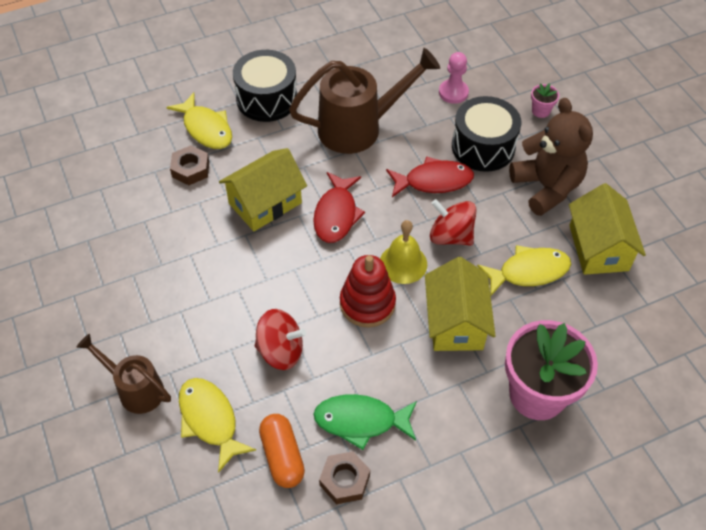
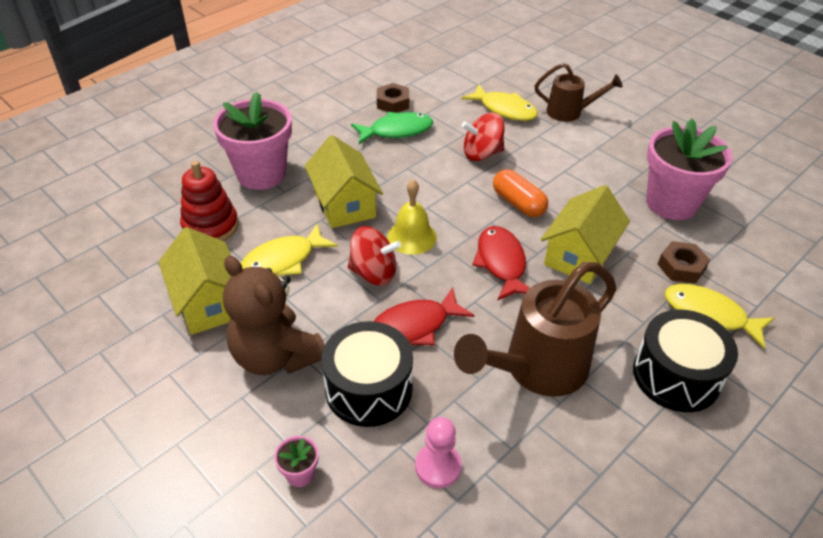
camera: 160 degrees right, 10 degrees down
(140, 230) = (671, 203): none -> pink flower pot
(282, 456) = (442, 104): orange capsule -> orange capsule (518, 203)
(367, 303) = (429, 199): red stacking toy -> red stacking toy (210, 226)

